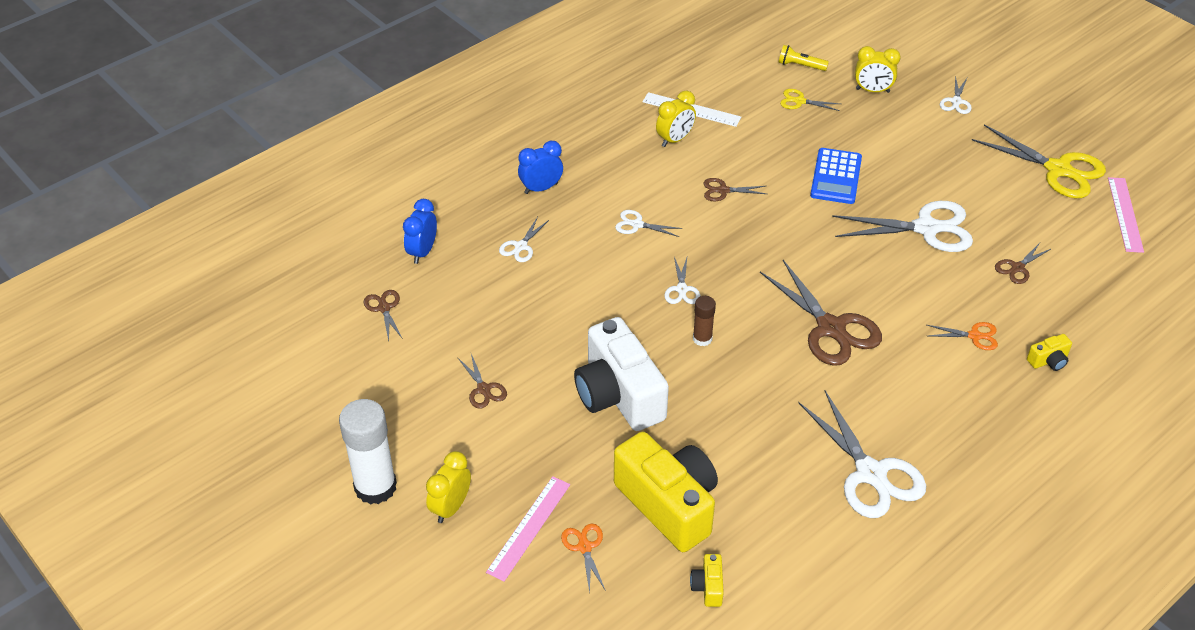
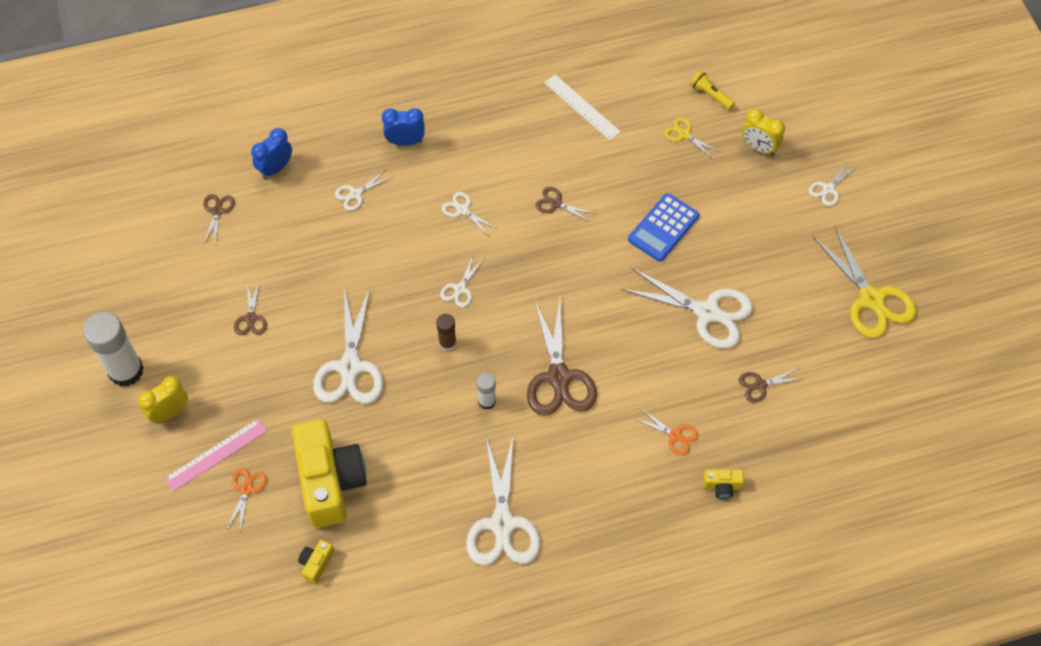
camera: 25 degrees right, 15 degrees up
(618, 395) = (350, 367): white camera -> white scissors
(675, 139) = (547, 134): yellow clock -> none
(777, 373) = (487, 401): none -> white glue stick
(1125, 214) = (899, 371): pink ruler -> none

